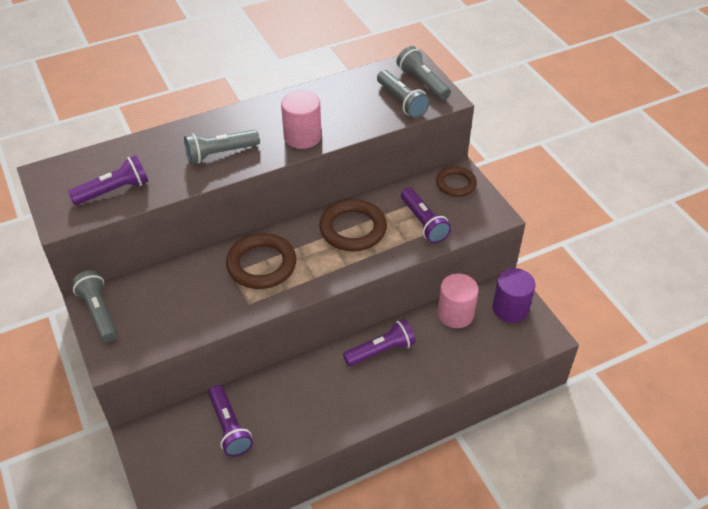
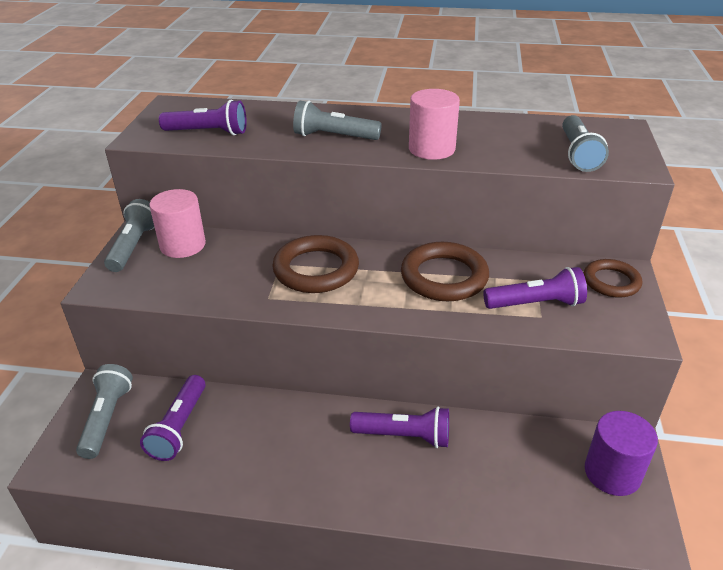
camera: 35 degrees right, 10 degrees down
(422, 82) = (621, 146): grey flashlight -> grey flashlight (107, 418)
(423, 222) = (535, 304): purple flashlight -> purple flashlight turned 105 degrees counterclockwise
(455, 314) = (530, 442): pink cylinder -> pink cylinder (183, 245)

